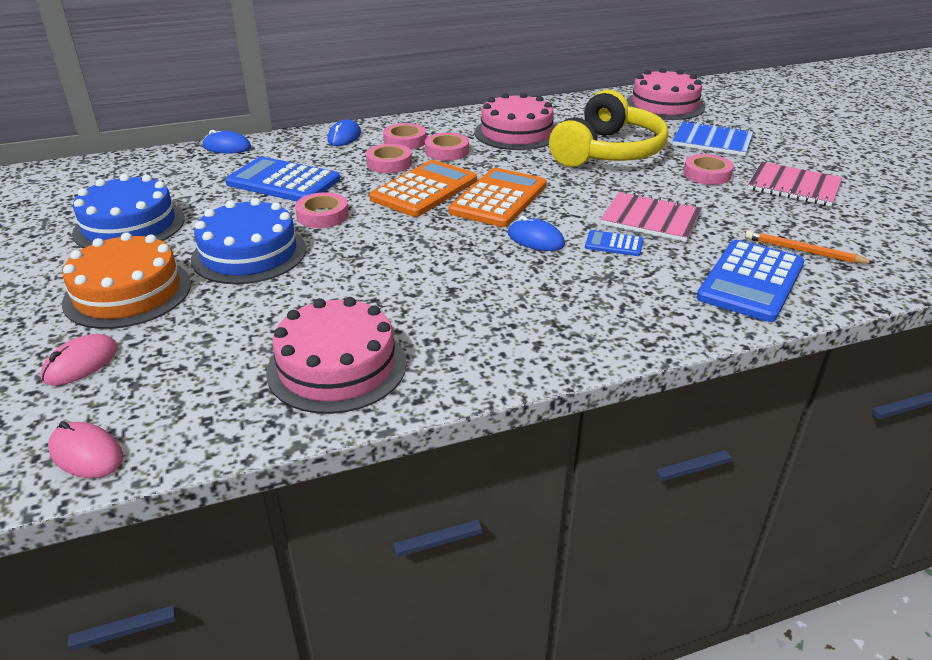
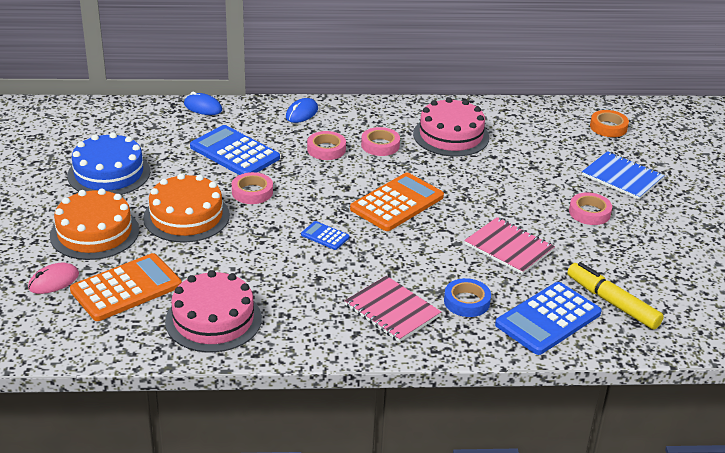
camera: 15 degrees right, 0 degrees up
(86, 454) = (45, 343): pink mouse -> none
(249, 253) = (186, 216): blue cake -> orange cake
(405, 141) = (350, 127): pink tape -> none
(424, 190) = (342, 182): orange calculator -> orange calculator (126, 288)
(535, 239) = (404, 247): blue mouse -> none
(608, 152) = (519, 172): yellow headphones -> none
(614, 244) = (463, 264): blue calculator -> blue calculator (325, 236)
(646, 281) = (466, 302): none -> blue tape
(664, 105) = (608, 127): pink cake -> orange tape
(794, 186) = (657, 240): pink notebook -> pink notebook (392, 311)
(803, 251) = (612, 302): orange pencil -> yellow marker

